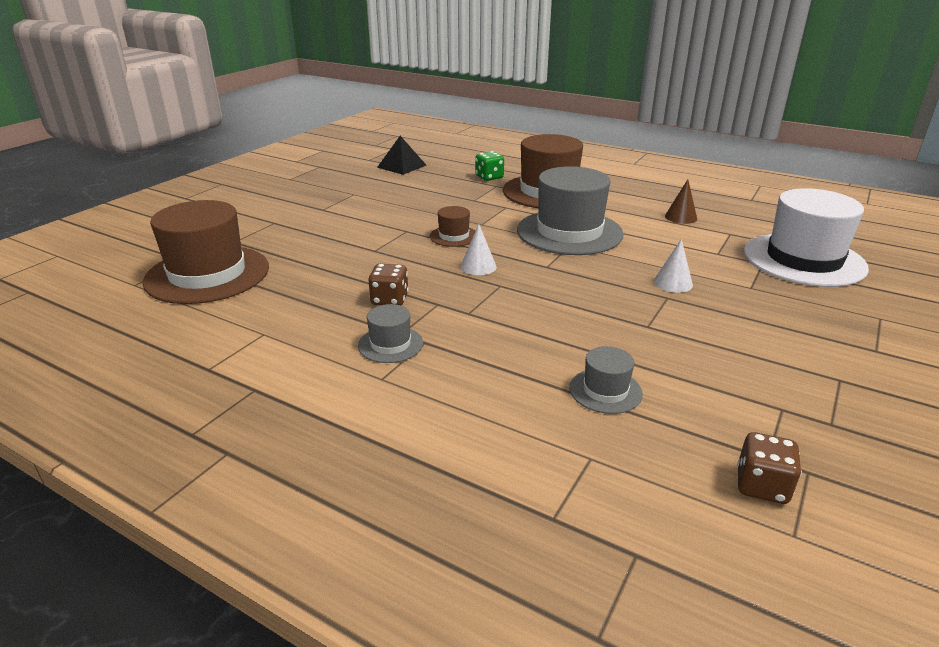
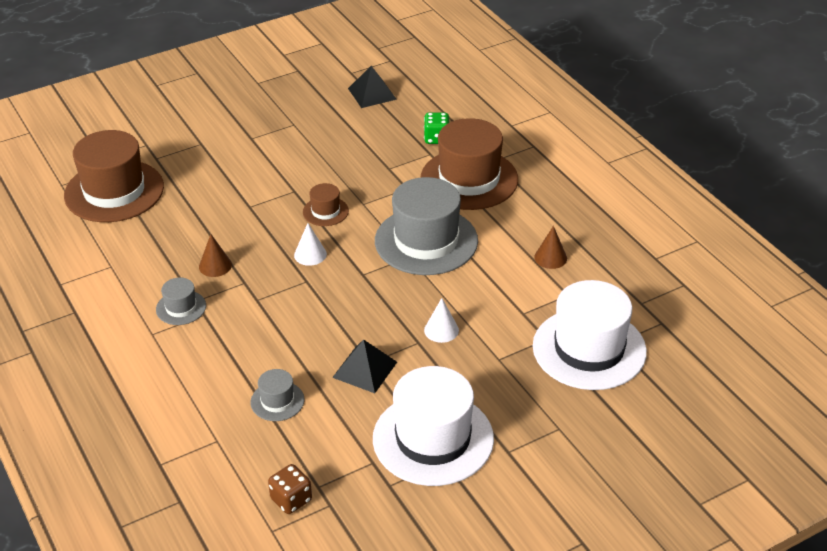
camera: 30 degrees right, 10 degrees up
(389, 300) = (215, 266): brown dice -> brown cone
(652, 333) = (364, 369): none -> black pyramid
(800, 365) = (433, 439): none -> white hat

